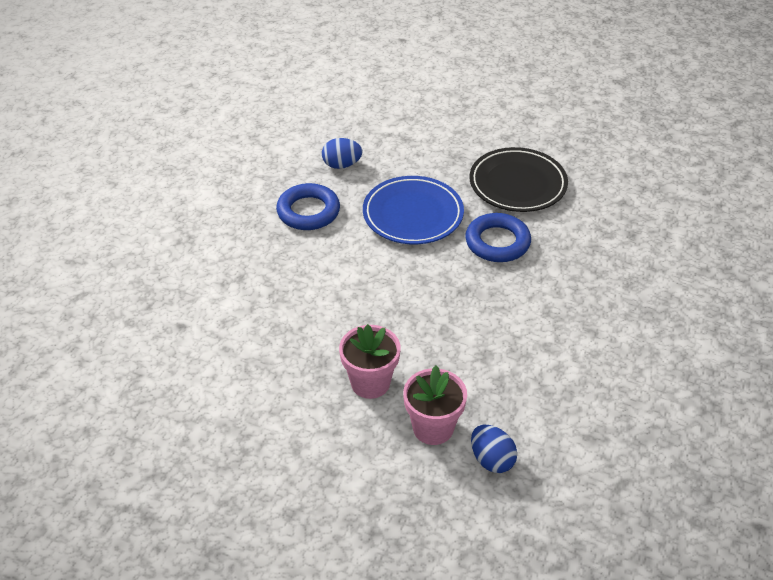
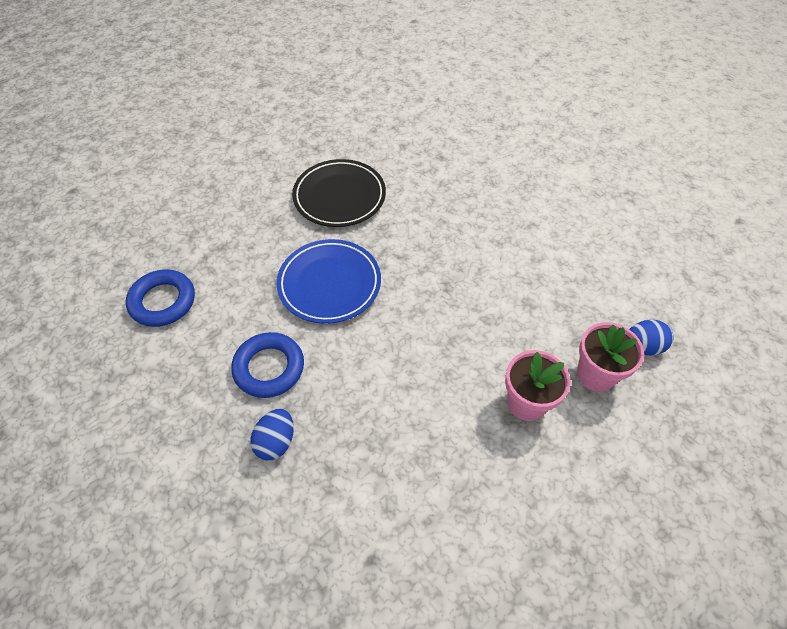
camera: 65 degrees left, 10 degrees up
(342, 165) = (220, 312): blue egg -> blue egg (276, 442)
(497, 242) = (401, 240): blue ring -> blue ring (163, 301)

